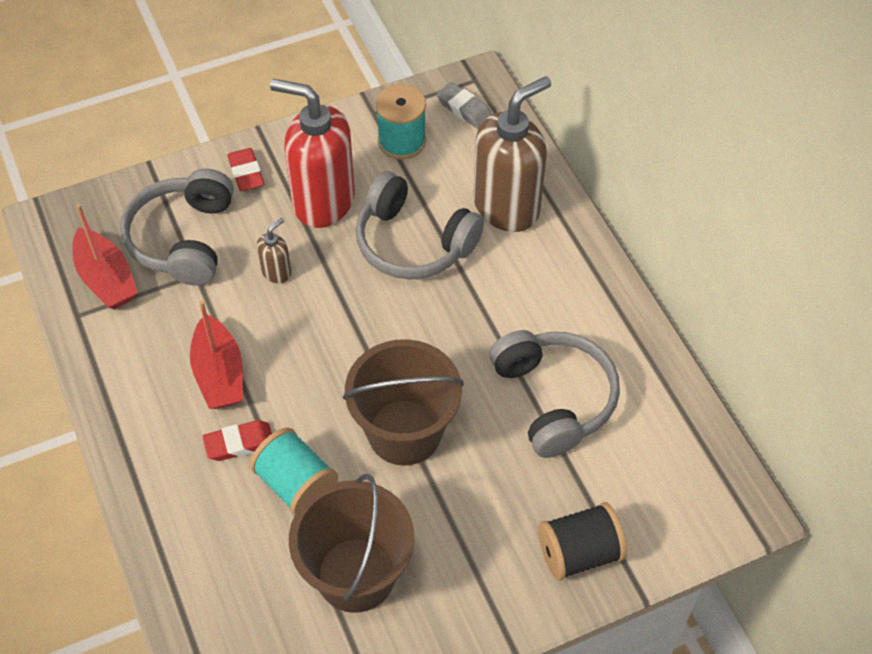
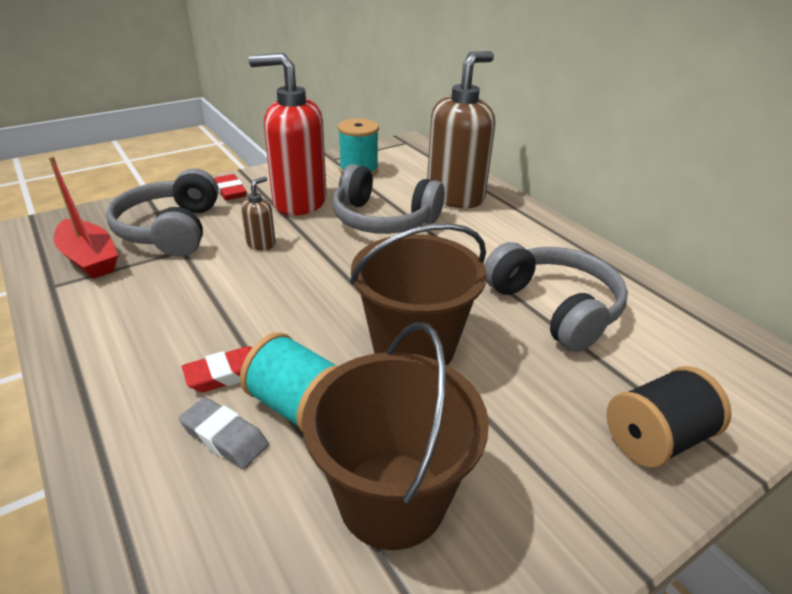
camera: 10 degrees left, 20 degrees down
(219, 374) = (204, 317): red boat -> none
(464, 109) = (402, 154): grey eraser -> grey eraser (224, 437)

